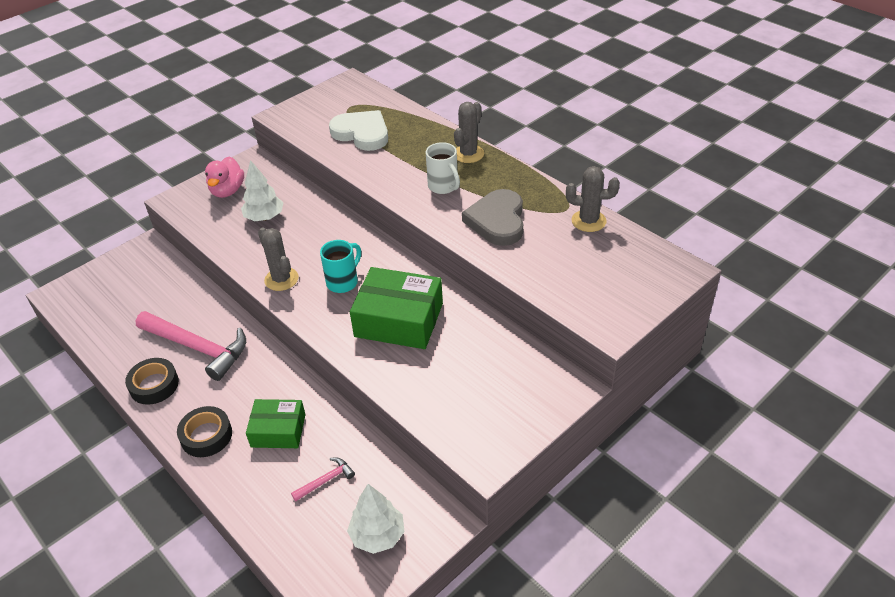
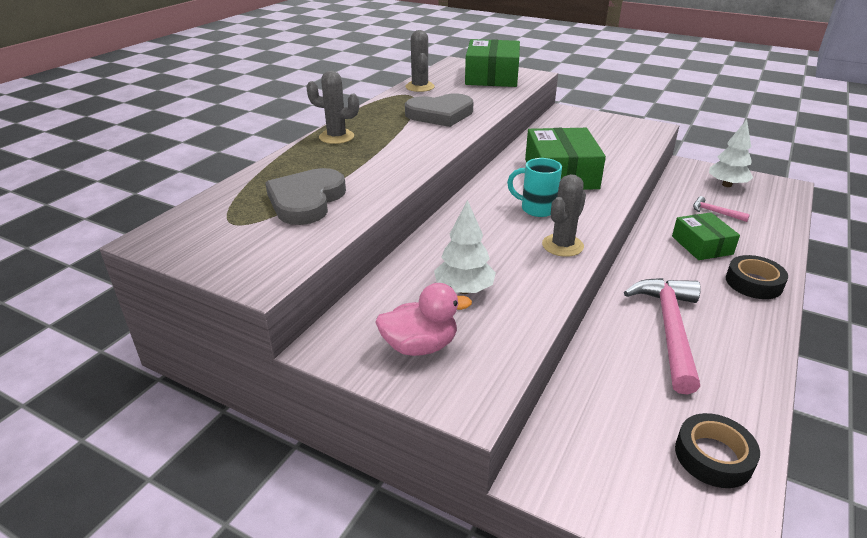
camera: 110 degrees left, 10 degrees down
(154, 385) = (747, 343): black tape -> black tape (713, 456)
(362, 133) = (306, 200): white heart -> grey heart
(444, 187) = (400, 140): white mug -> none
(612, 288) = (492, 76): none -> green box

